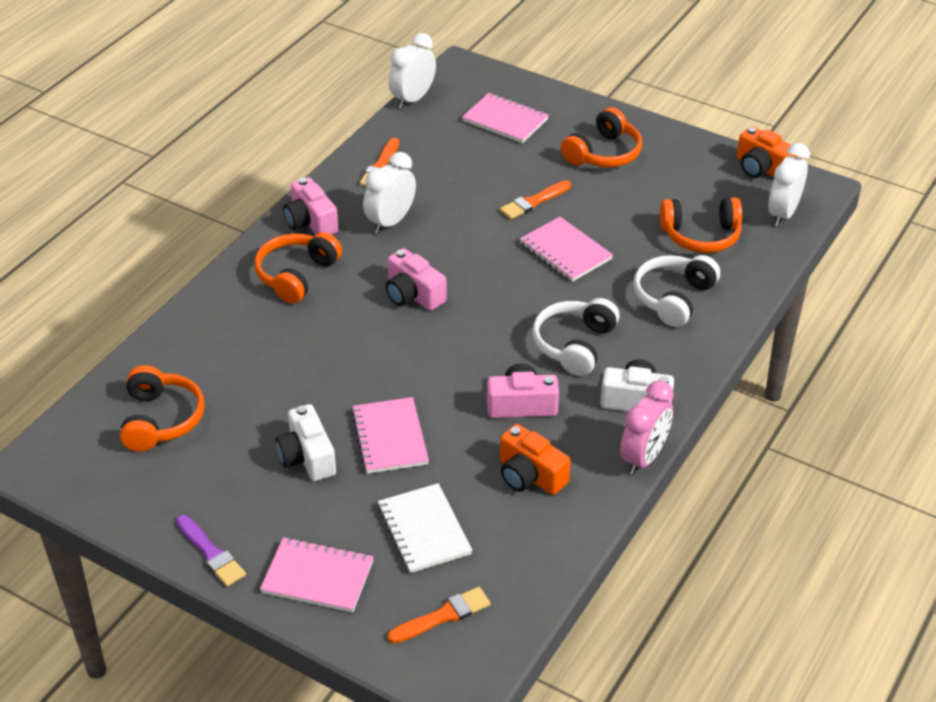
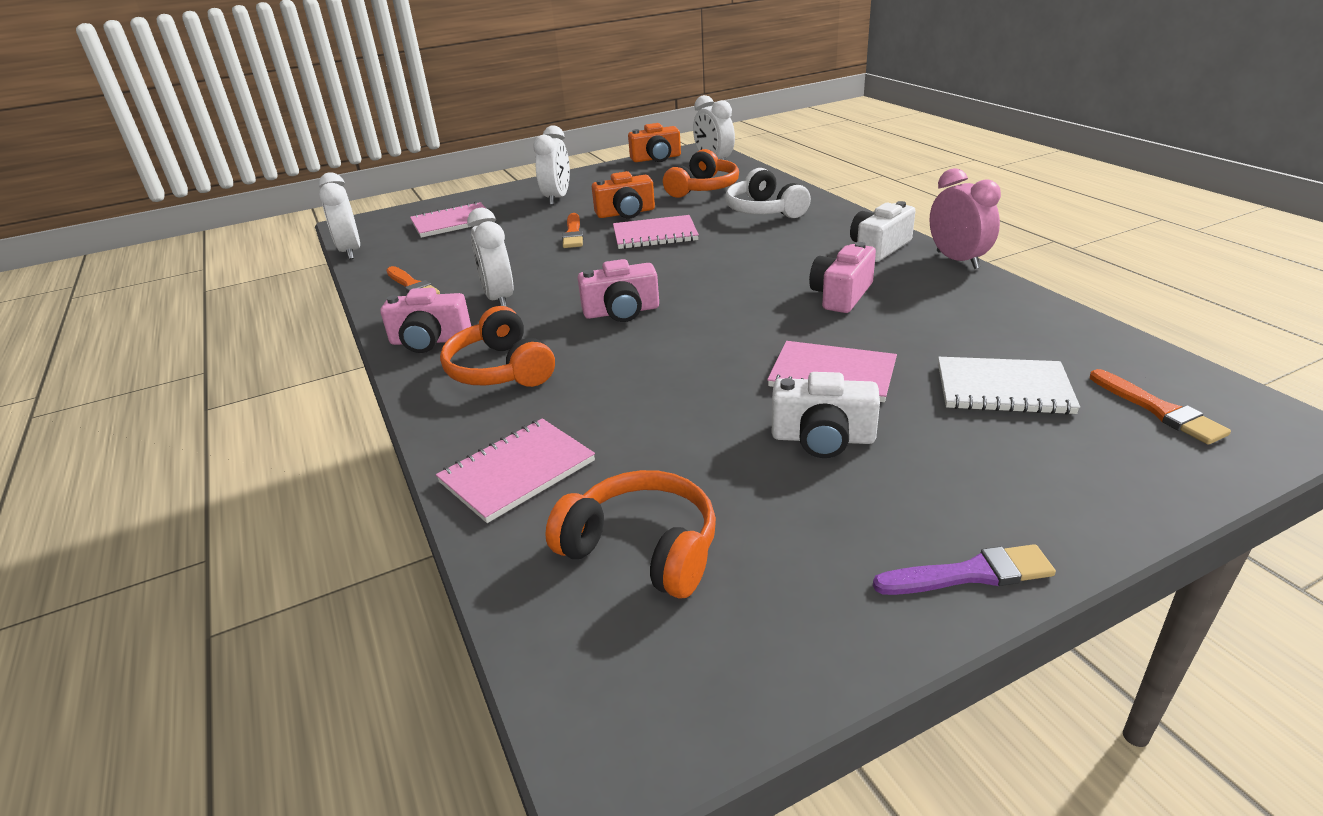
camera: 55 degrees left, 10 degrees down
(318, 577) = (1059, 485): pink notebook -> pink notebook (517, 472)
(443, 616) = (1158, 410): orange brush -> orange brush turned 150 degrees clockwise
(530, 475) = (948, 313): orange camera -> orange camera (626, 213)
(574, 345) = (781, 256): white headphones -> none
(604, 153) = (557, 198): orange headphones -> white clock

